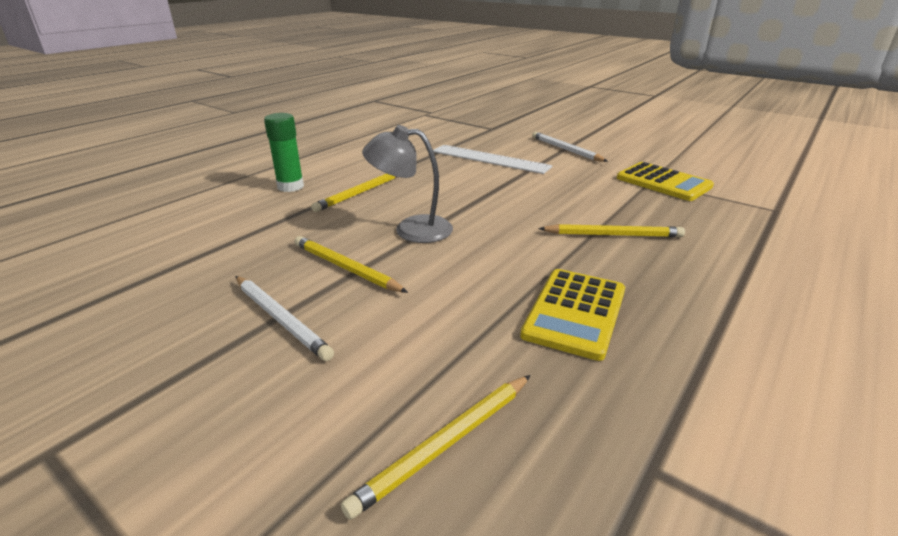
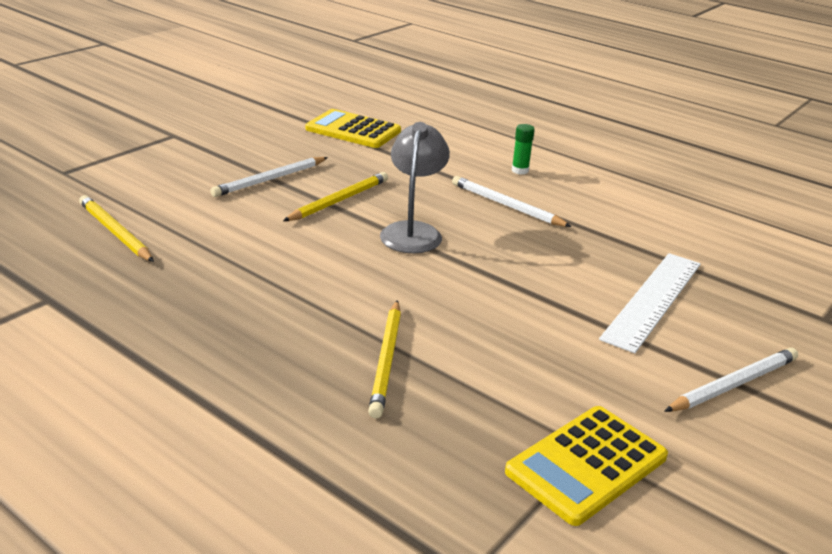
camera: 90 degrees right, 0 degrees up
(290, 186) = (520, 170): green glue stick -> green glue stick, size x0.60
(360, 193) = (507, 205): yellow pencil -> white pencil
(575, 313) = (231, 301): yellow calculator -> yellow calculator (353, 130)

